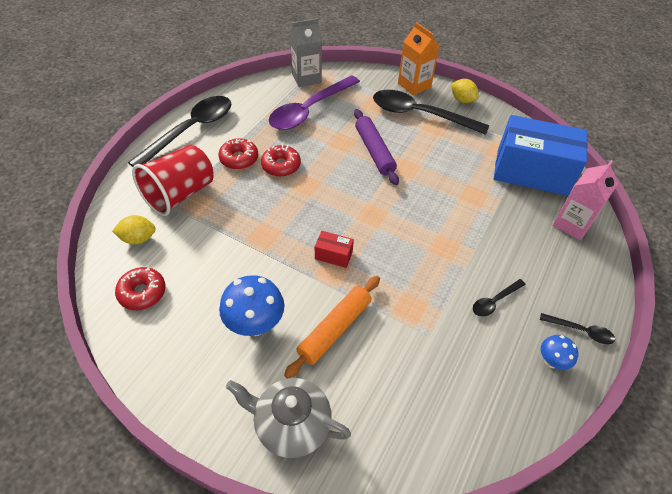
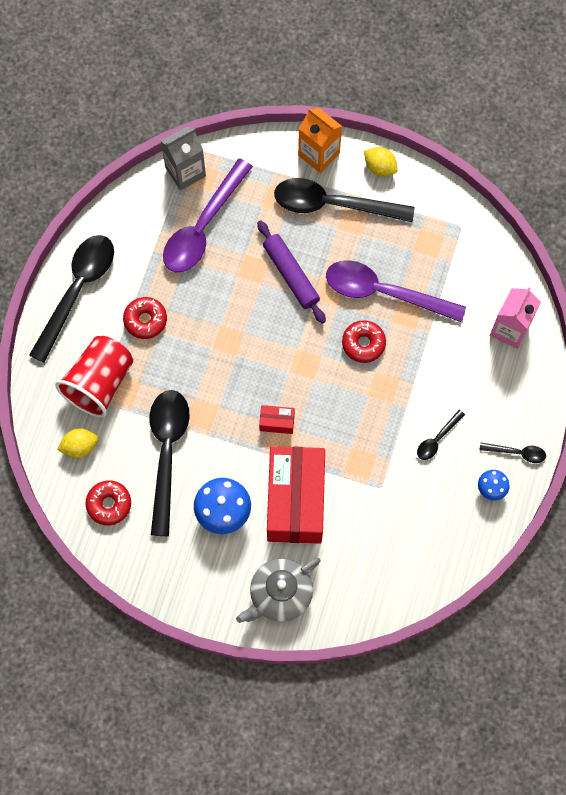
camera: 10 degrees left, 20 degrees up
(218, 260) = (167, 453): none -> black spoon
(281, 165) = (194, 319): red donut -> red donut (363, 344)
(291, 425) = (280, 594): grey teapot -> grey teapot turned 45 degrees counterclockwise
(334, 329) = (295, 501): orange rolling pin -> red box
(455, 177) = (384, 292): none -> purple spoon
(531, 172) = (466, 266): blue box -> none

